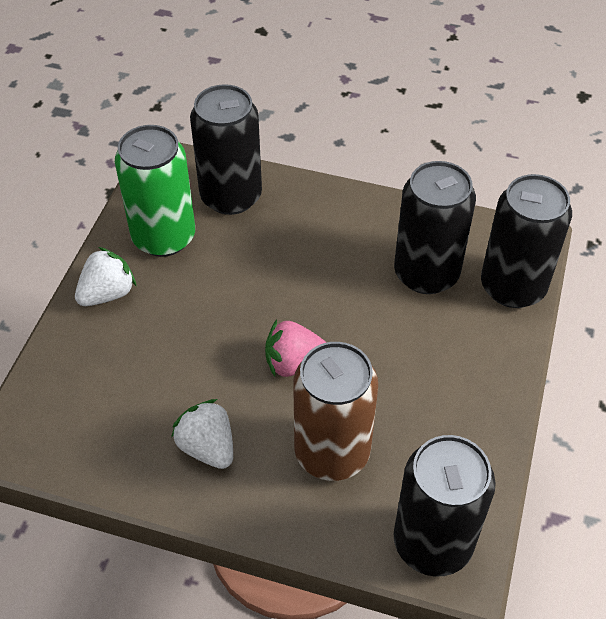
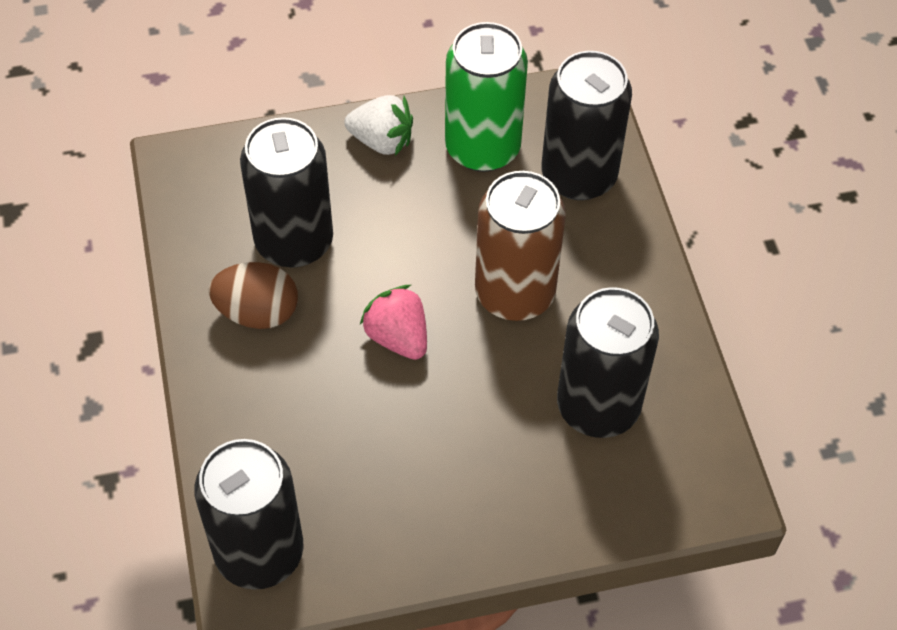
camera: 60 degrees right, 5 degrees up
(207, 447) = (257, 312): white strawberry -> brown egg
(332, 452) = (312, 419): brown can -> brown can (515, 293)
(512, 287) = (638, 502): black can -> black can (294, 241)

